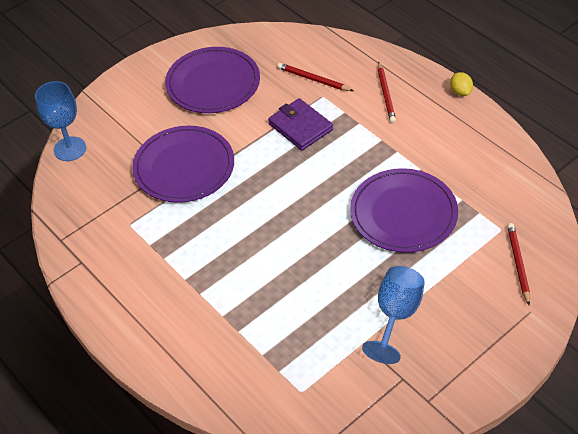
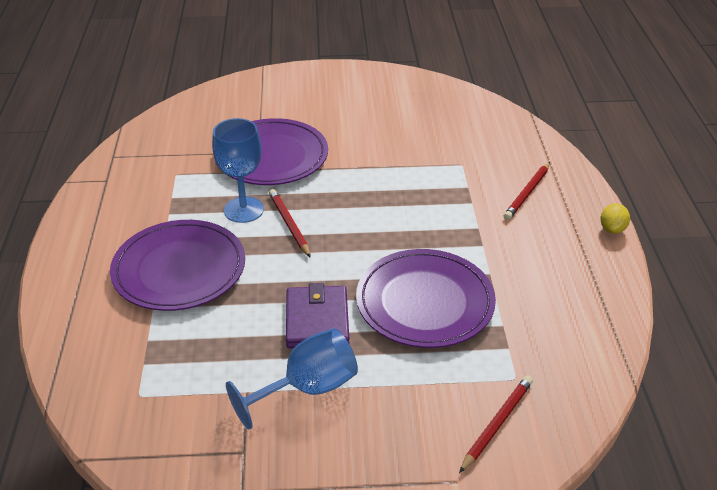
camera: 35 degrees right, 10 degrees down
(70, 149) = (202, 99): blue goblet -> blue goblet (243, 210)
(213, 83) = (373, 108): purple plate -> purple plate (179, 269)
(300, 127) = (411, 178): purple wallet -> purple wallet (317, 320)
(313, 79) = (468, 147): red pencil -> red pencil (289, 224)

